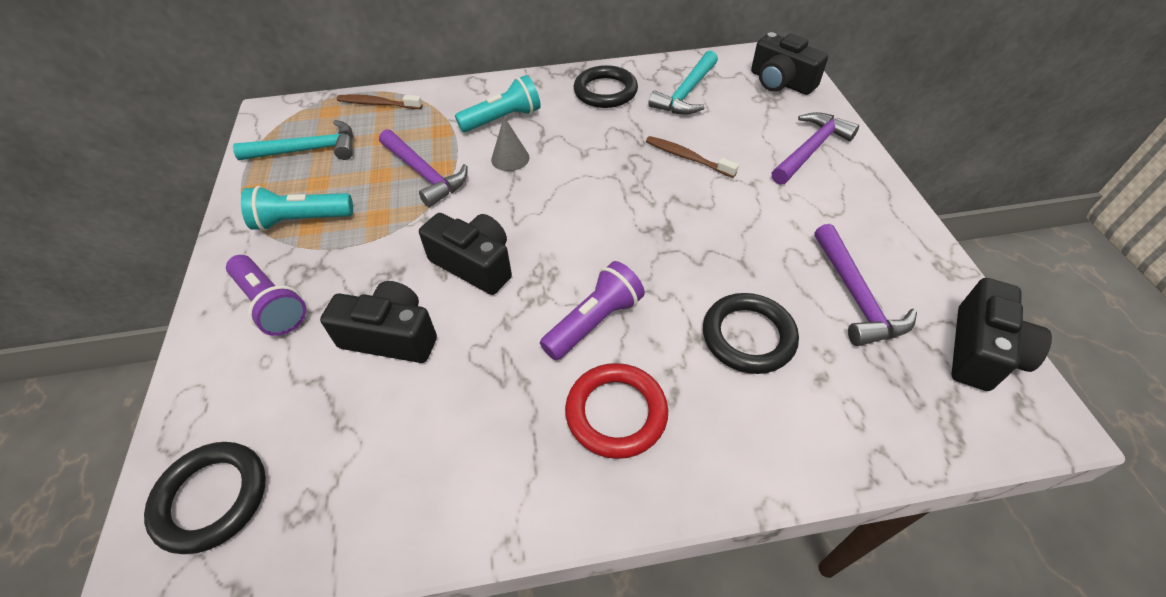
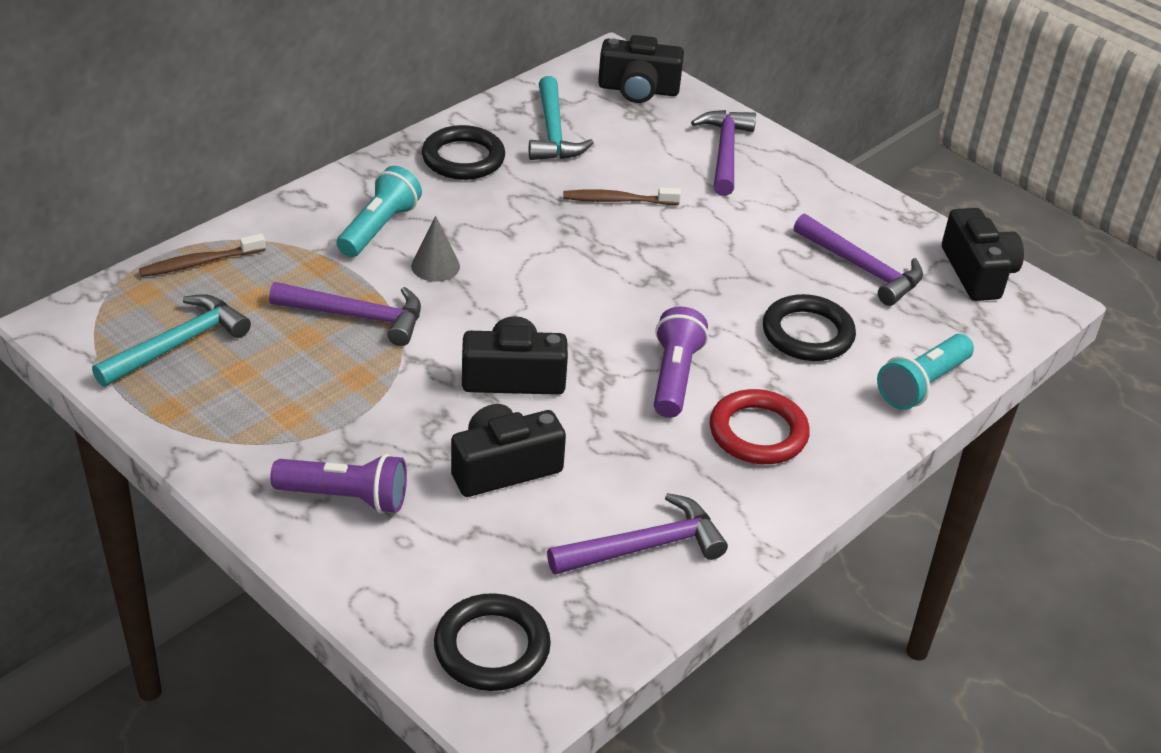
camera: 40 degrees left, 10 degrees down
(301, 220) = (272, 414): turquoise flashlight -> turquoise flashlight (922, 385)
(415, 474) = (644, 547): none -> purple hammer

